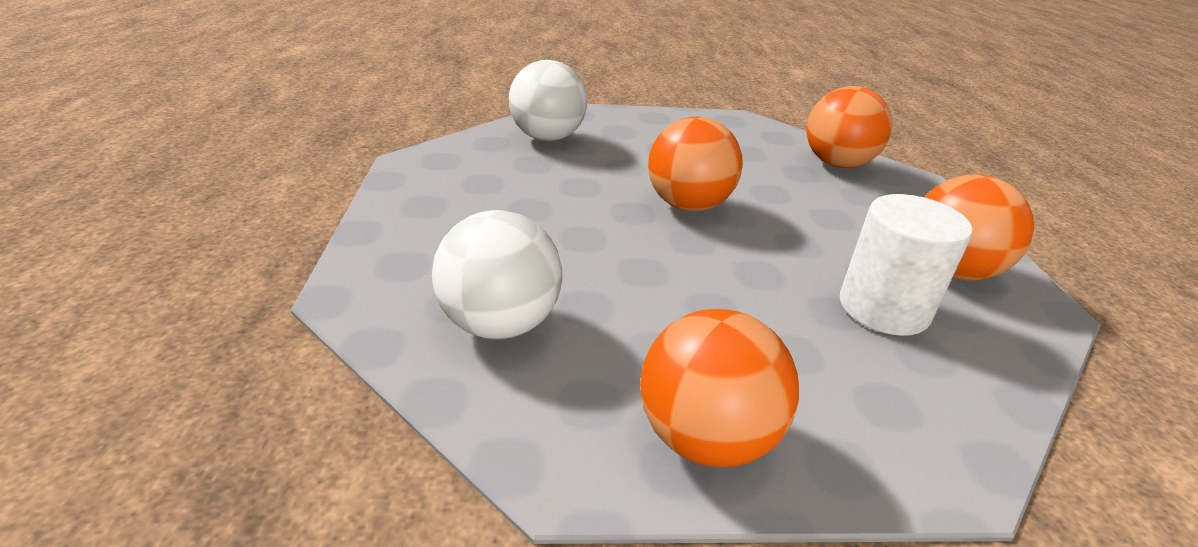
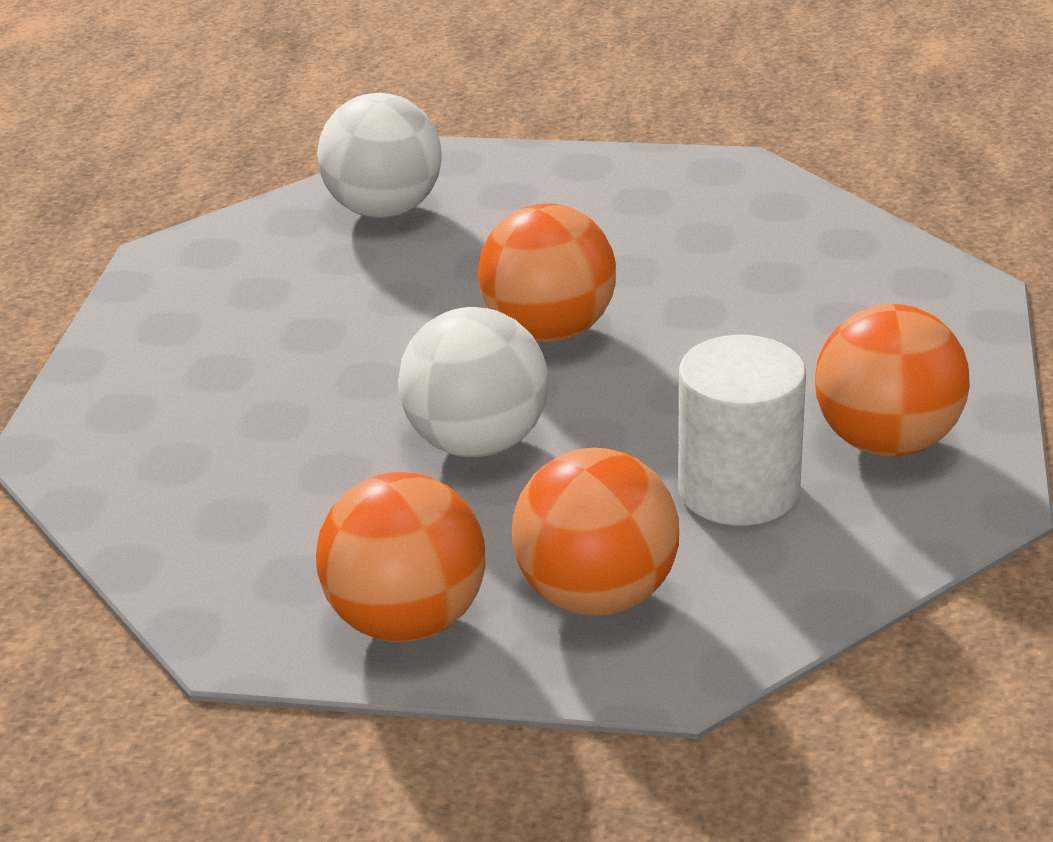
camera: 15 degrees right, 0 degrees up
(500, 324) = (220, 489): white ball -> white ball (477, 443)
(837, 164) = (848, 258): orange ball -> orange ball (597, 595)

